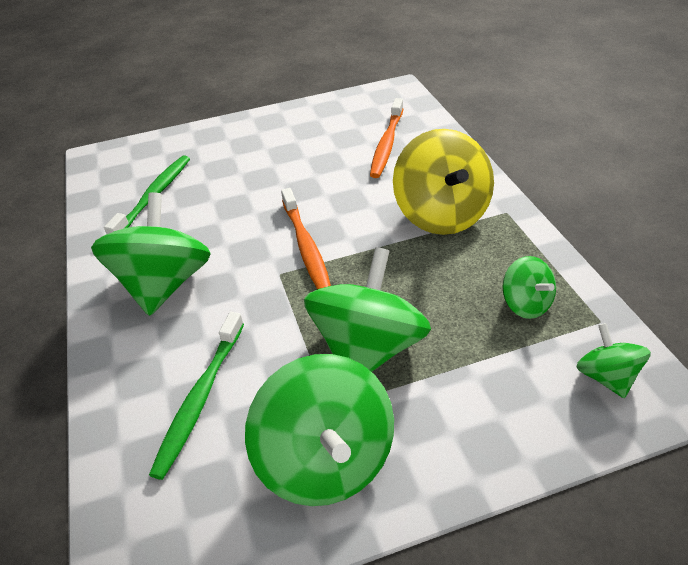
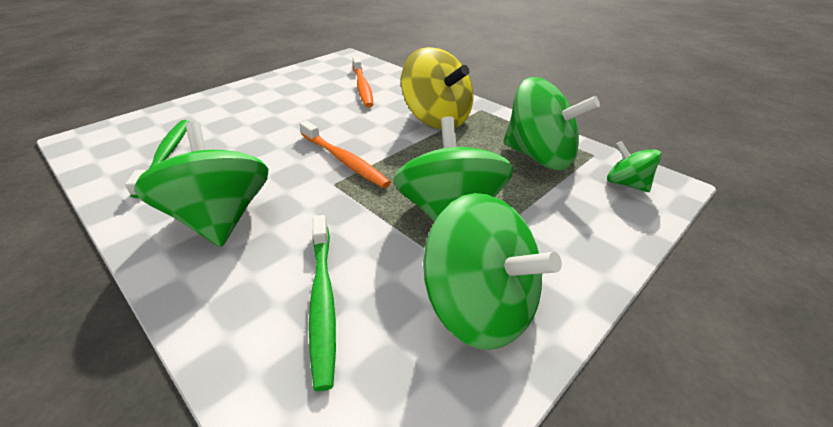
camera: 30 degrees left, 5 degrees down
(525, 304) = (539, 157): green spinning top -> green spinning top, size x1.93

